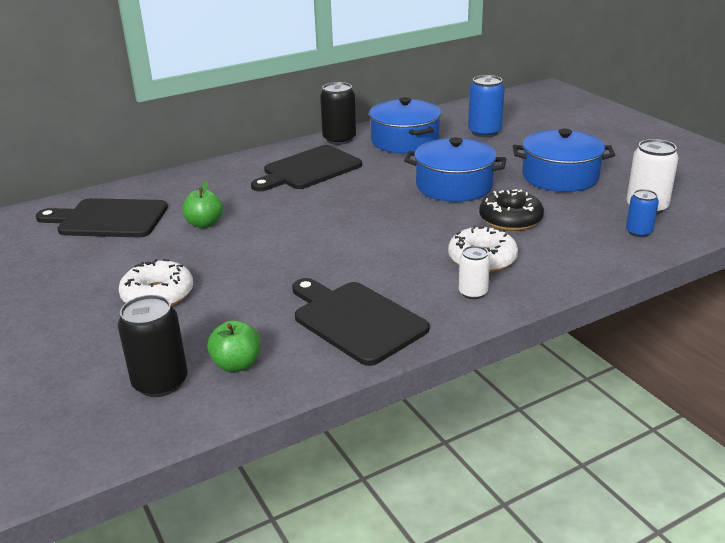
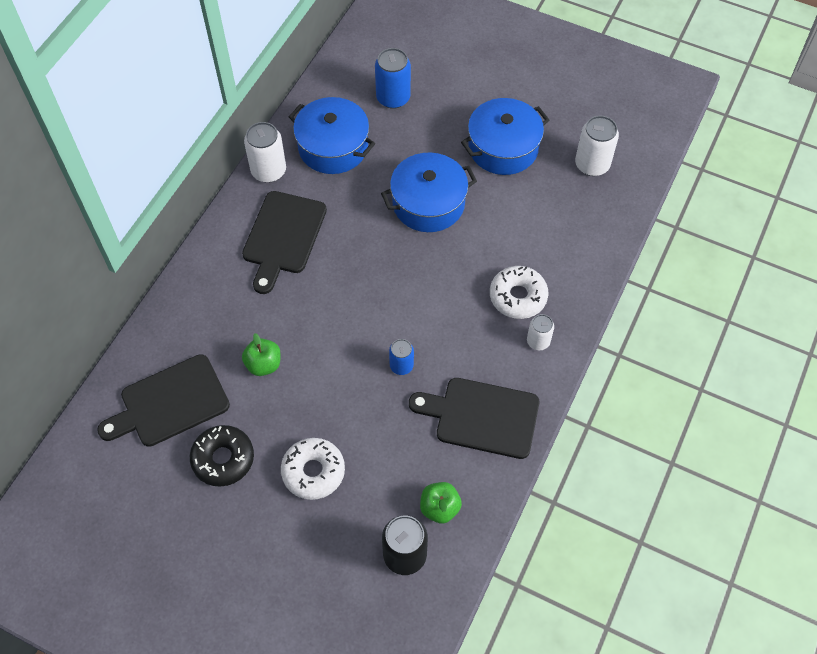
camera: 35 degrees left, 30 degrees up
(339, 139) = (268, 171): black can -> white can
(510, 219) = (504, 232): black donut -> black donut (223, 459)
(638, 232) = (604, 203): blue can -> blue can (401, 365)

